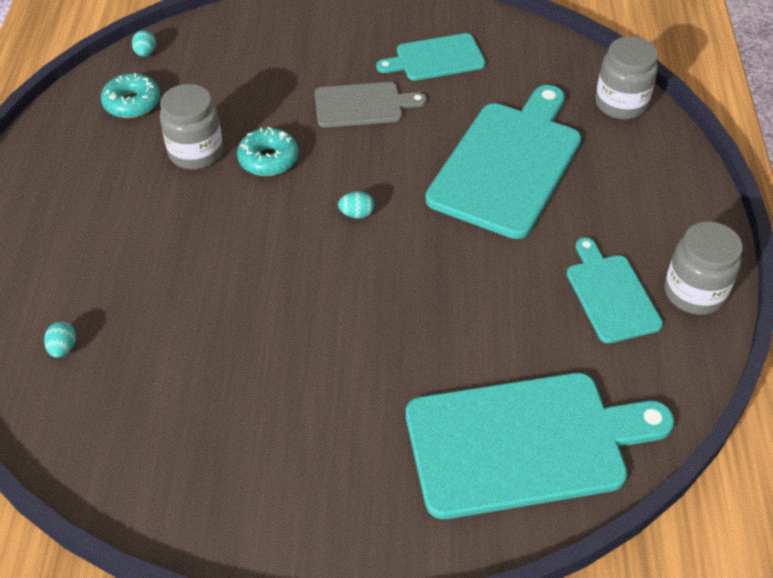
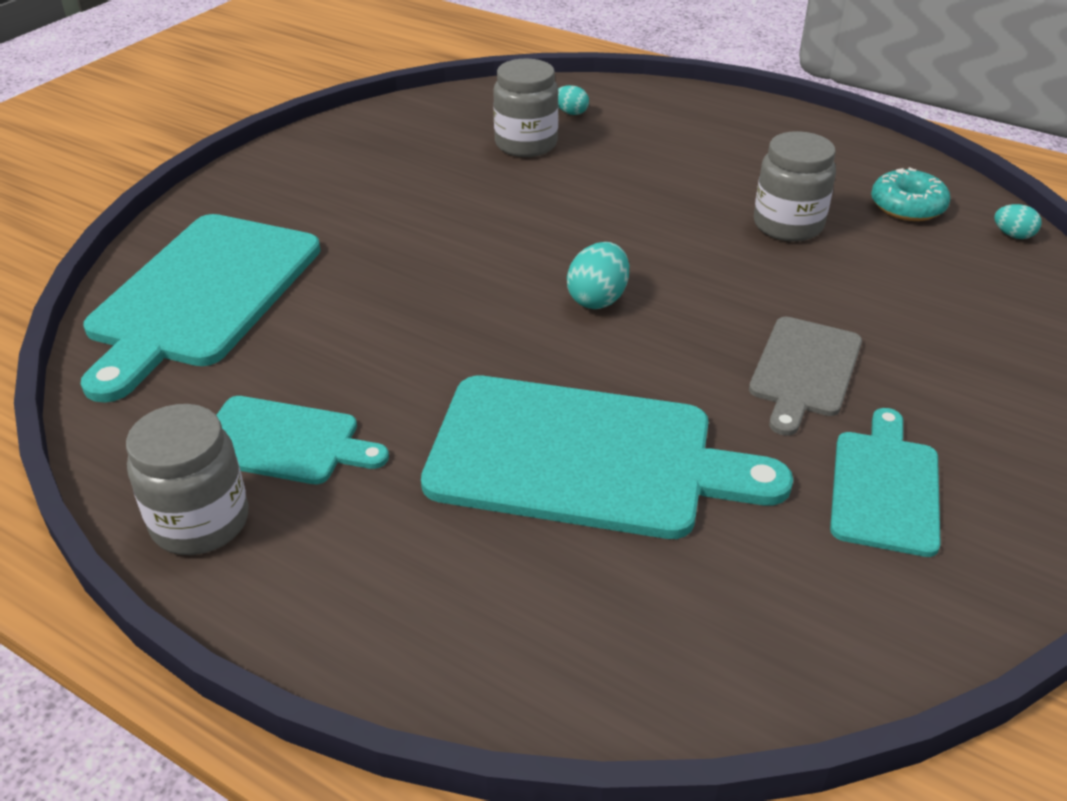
camera: 120 degrees right, 10 degrees down
(268, 159) = (741, 267): turquoise donut -> none
(357, 214) = (598, 299): turquoise egg -> turquoise egg, size x1.64
(508, 164) = (583, 458): turquoise cutting board -> turquoise cutting board turned 45 degrees counterclockwise
(621, 104) = (625, 674): grey jar -> grey jar (526, 144)

